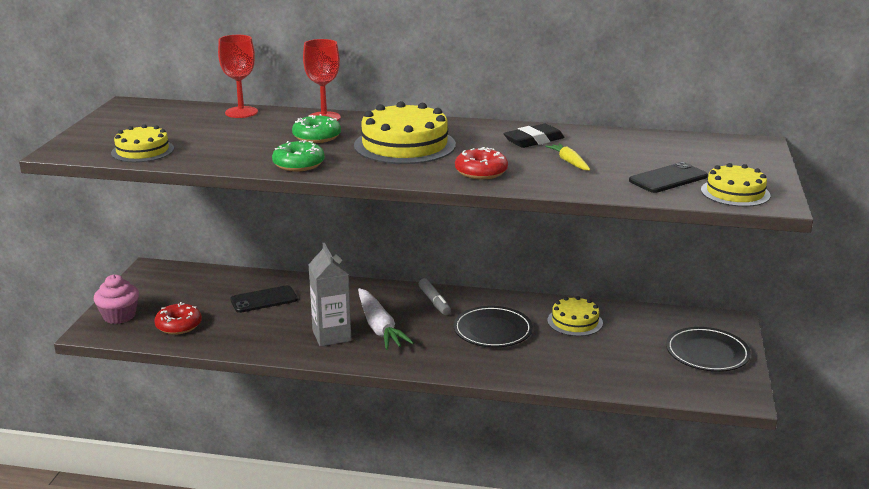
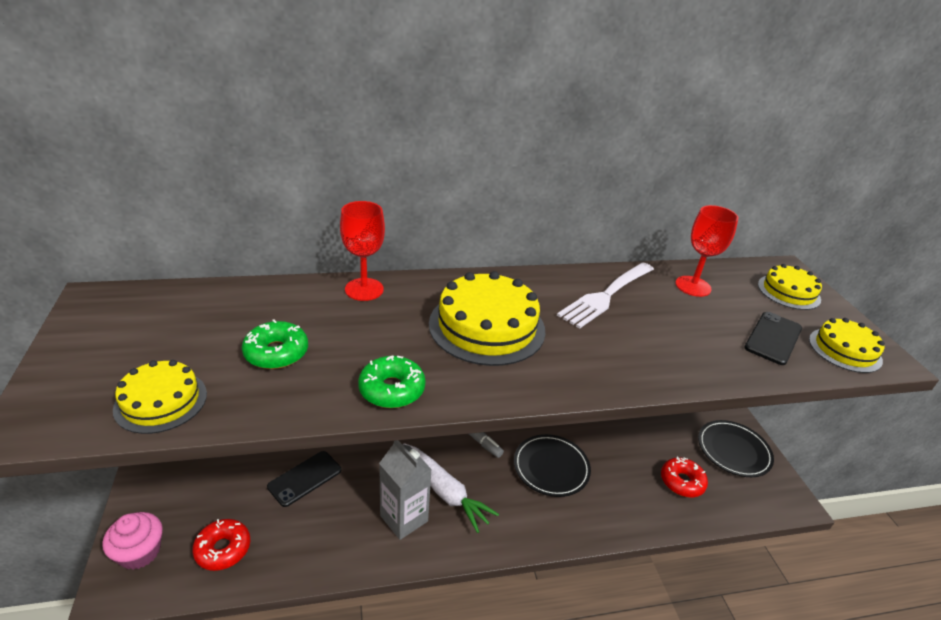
camera: 25 degrees left, 10 degrees up
(241, 112) = (258, 293): red goblet -> red goblet (693, 286)
(317, 137) = (378, 328): green donut -> green donut (276, 353)
(481, 172) = (601, 362): red donut -> red donut (682, 482)
(534, 140) = (606, 296): black eraser -> white fork
(569, 162) = (667, 327): yellow carrot -> none
(575, 321) = (611, 436): yellow cake -> yellow cake (788, 292)

